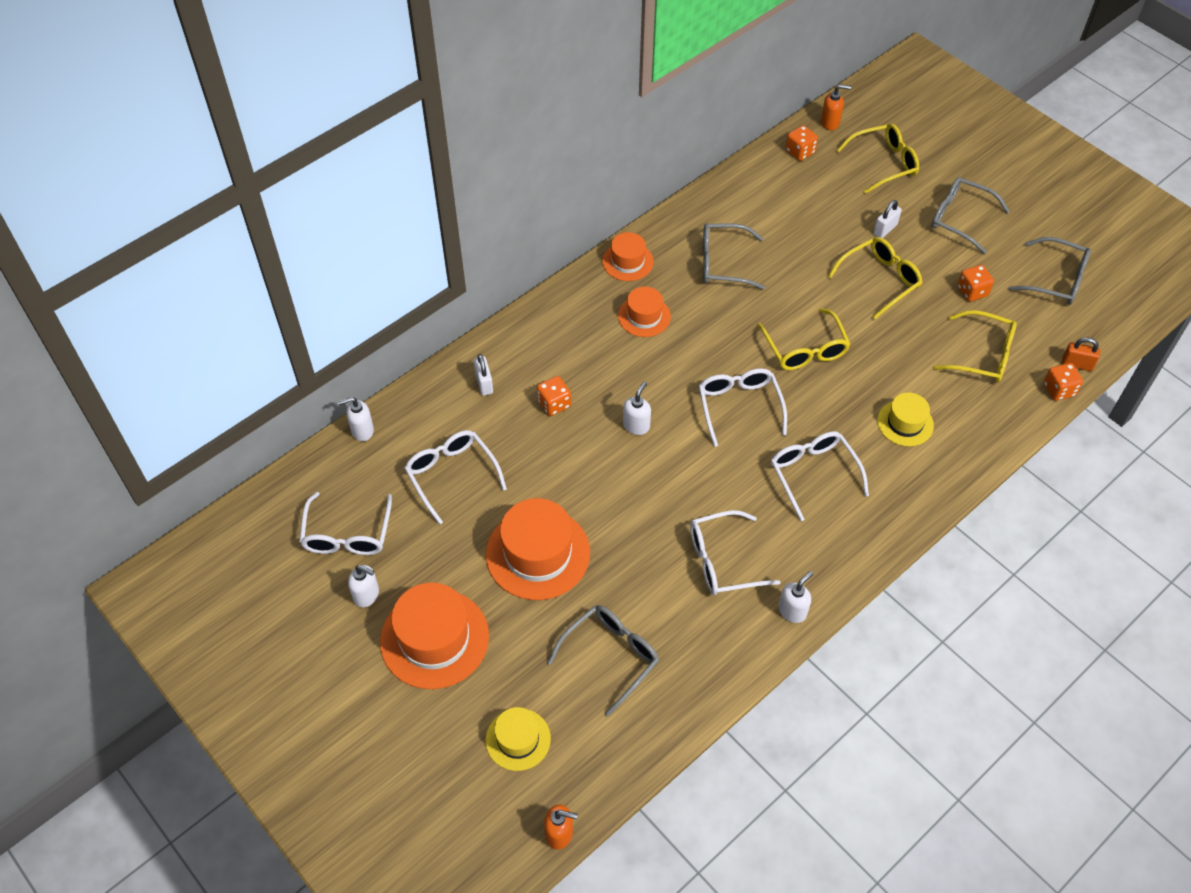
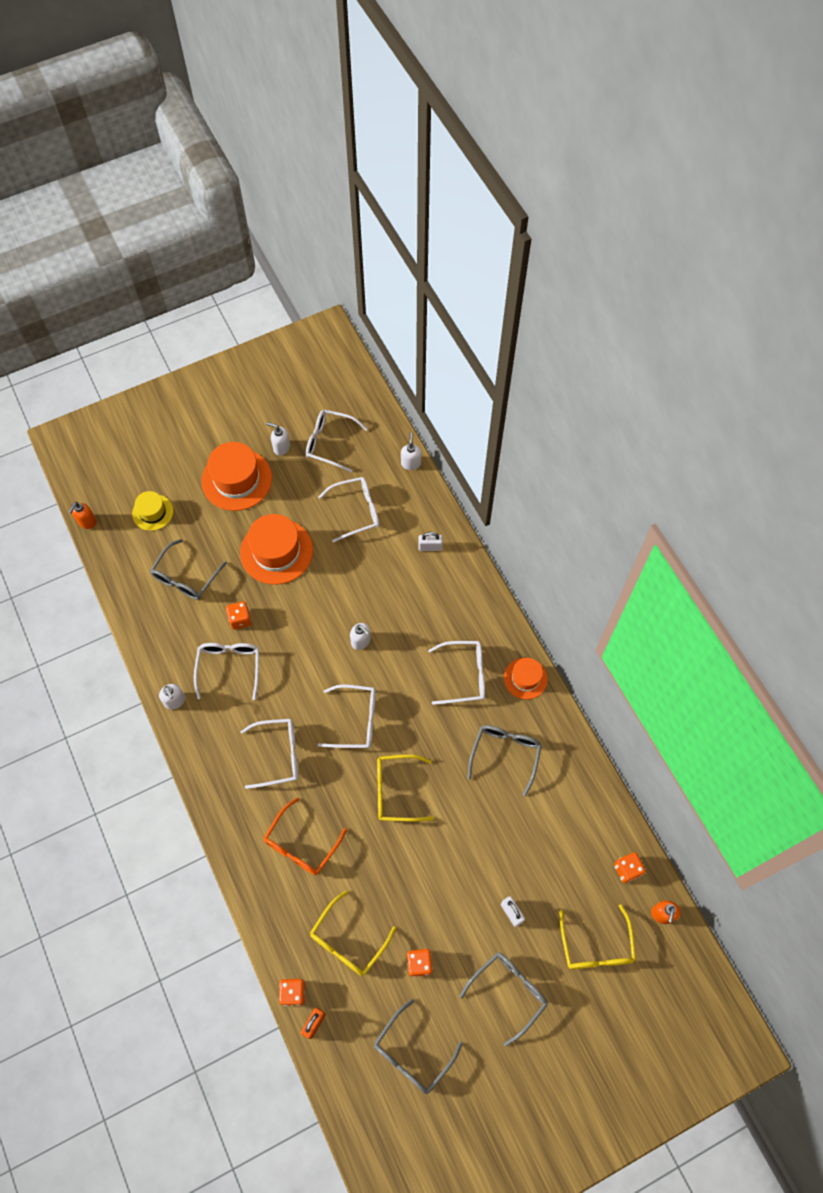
camera: 105 degrees right, 10 degrees up
(367, 595) = (281, 447): white soap dispenser -> white soap dispenser turned 75 degrees clockwise
(554, 404) = (397, 590): orange dice -> orange dice (240, 619)
(610, 657) = (186, 577): grey glasses -> grey glasses turned 60 degrees clockwise
(644, 316) = (464, 675): orange hat -> white glasses
(879, 280) = (453, 883): yellow glasses -> none
(905, 423) = (301, 844): yellow hat -> orange glasses

